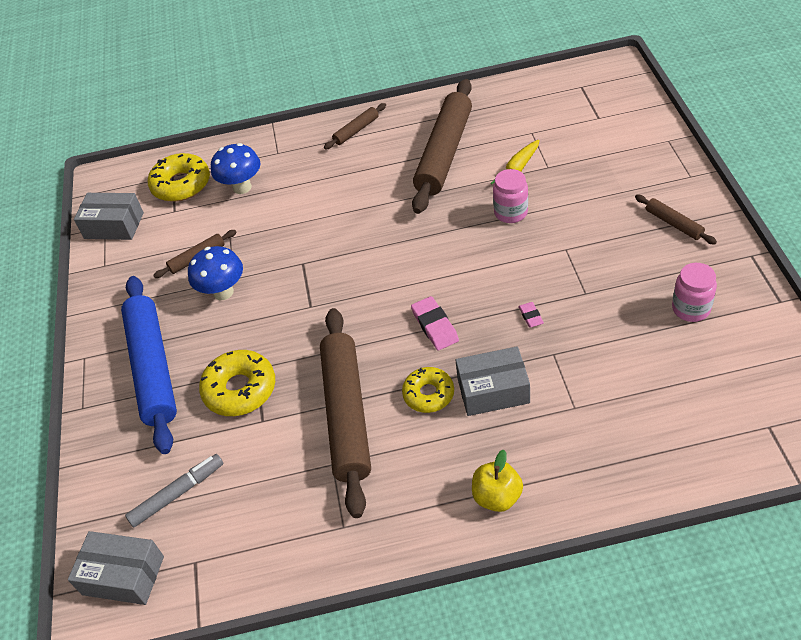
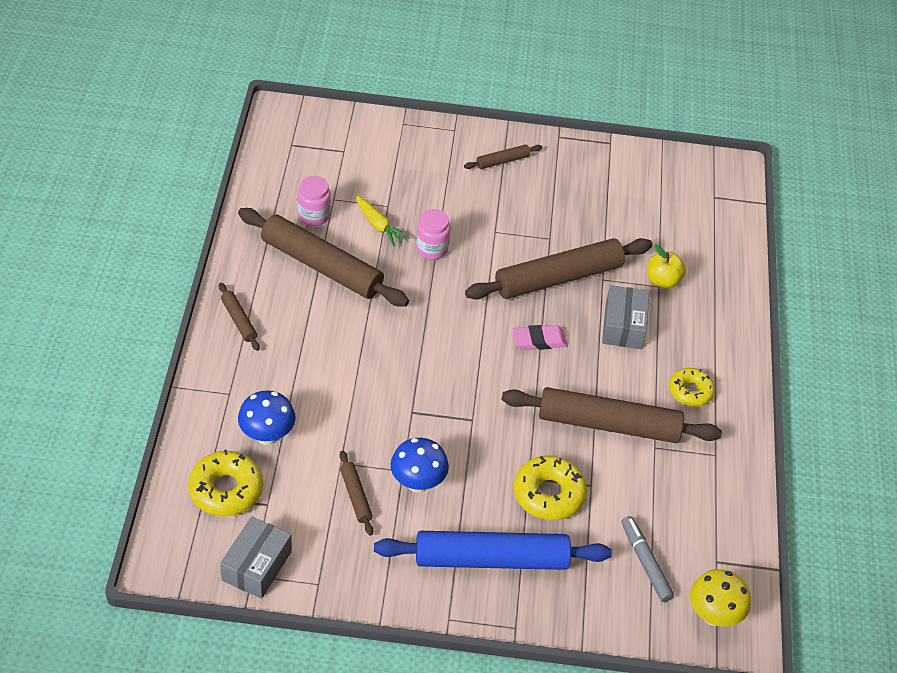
camera: 85 degrees left, 0 degrees up
(123, 575) = (713, 615): grey box -> yellow mushroom
(428, 394) = (610, 366): yellow donut -> yellow donut (690, 391)
(497, 497) = (720, 356): yellow apple -> yellow apple (662, 281)
(530, 316) = (558, 278): pink eraser -> brown rolling pin
(691, 309) = (595, 189): pink jar -> pink jar (314, 216)

